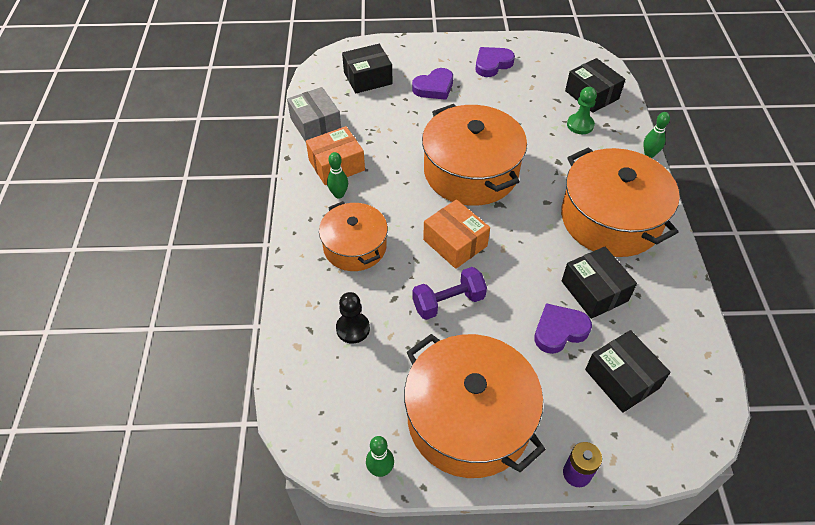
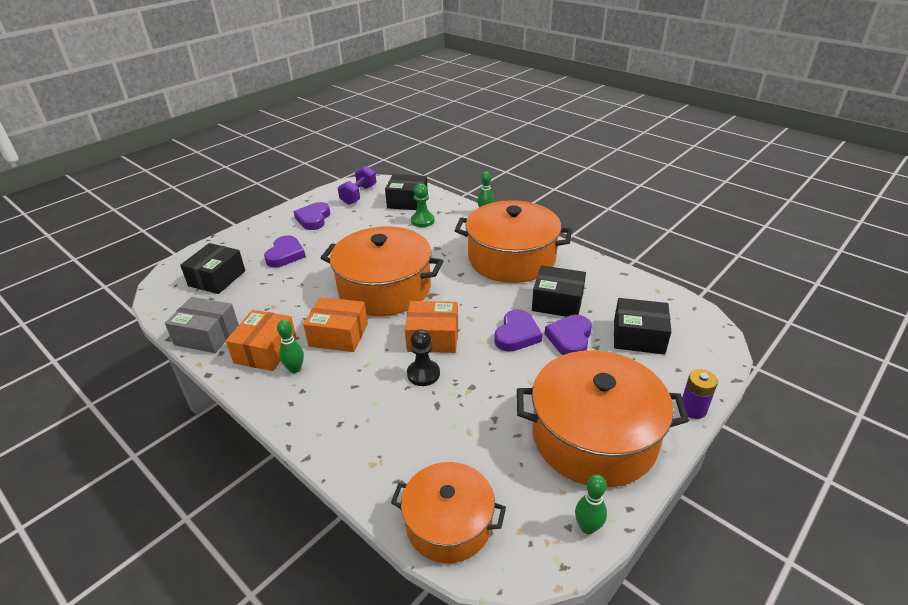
camera: 45 degrees left, 15 degrees down
(353, 328) = (433, 450): black pawn -> black pawn (423, 374)
(355, 247) = (358, 394): orange pot -> orange pot (449, 524)
(394, 188) = (338, 335): none -> orange box
(448, 302) = (479, 377): purple dumbbell -> purple dumbbell (358, 195)
(521, 292) = (517, 334): none -> purple heart

